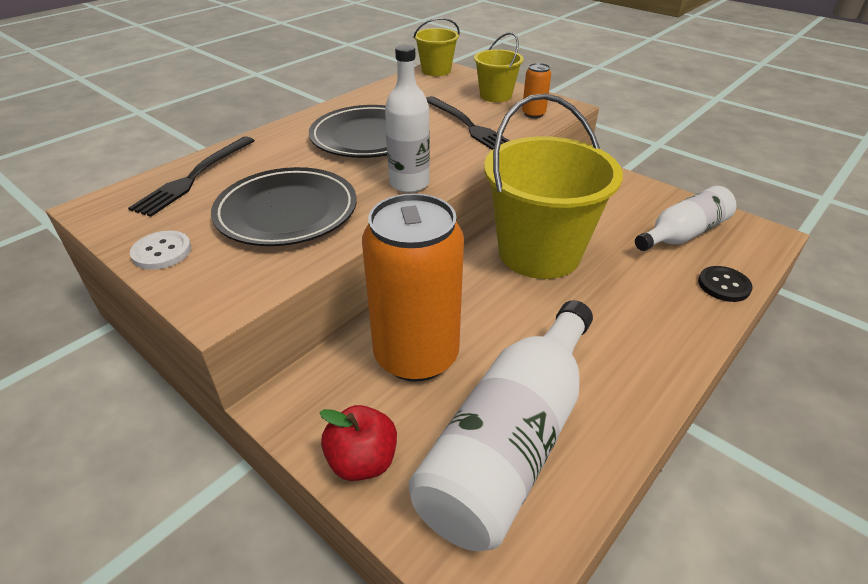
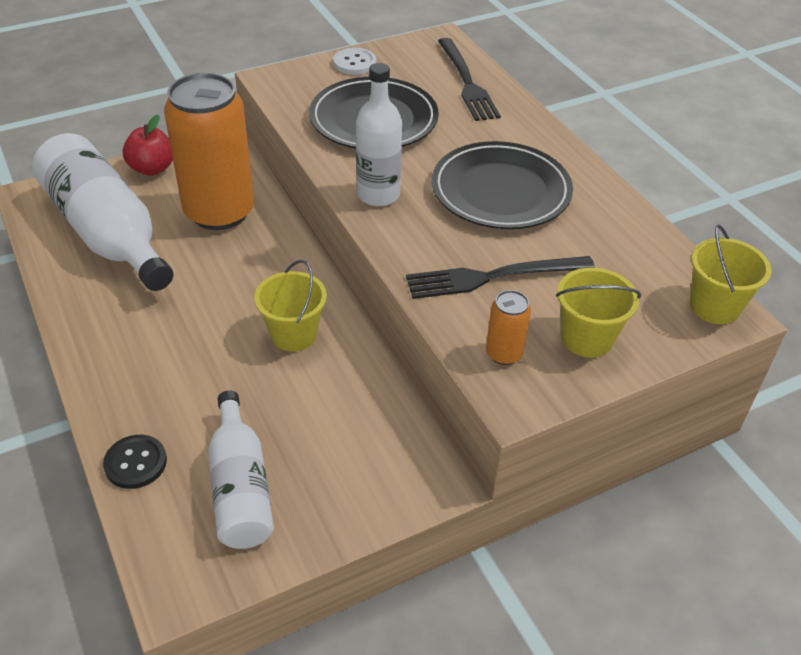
camera: 110 degrees right, 5 degrees up
(194, 177) = (466, 82): black fork -> black fork turned 150 degrees counterclockwise
(539, 253) = (293, 334): yellow bucket -> yellow bucket, size x0.48

